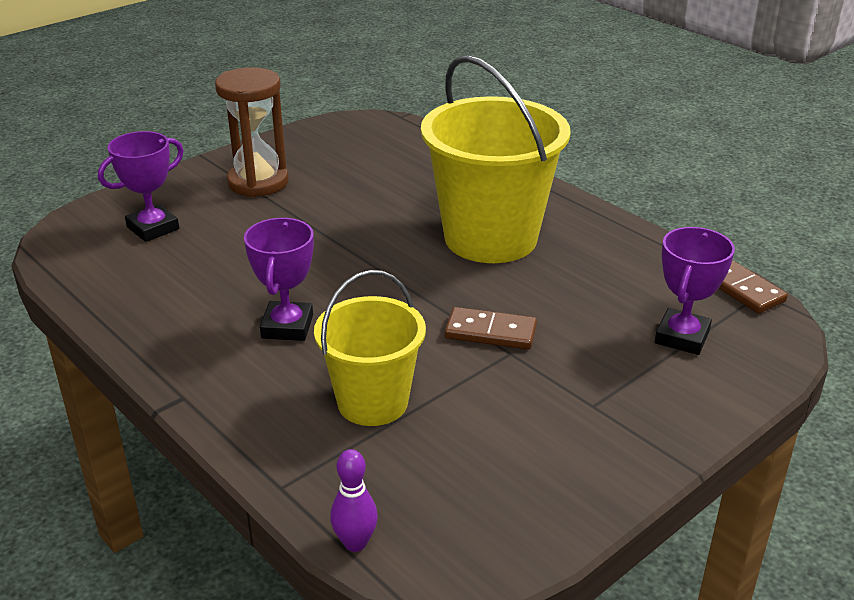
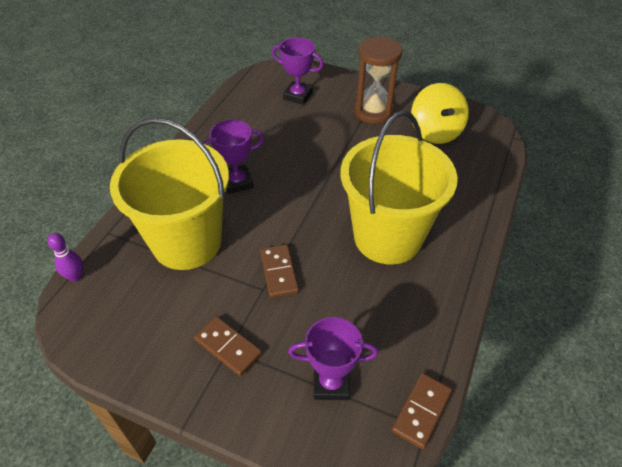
camera: 65 degrees right, 15 degrees up
(342, 155) = (435, 131): none -> yellow spinning top
(372, 402) = (187, 242): yellow bucket -> yellow bucket, size x1.64
(590, 404) = (228, 347): none -> brown domino

